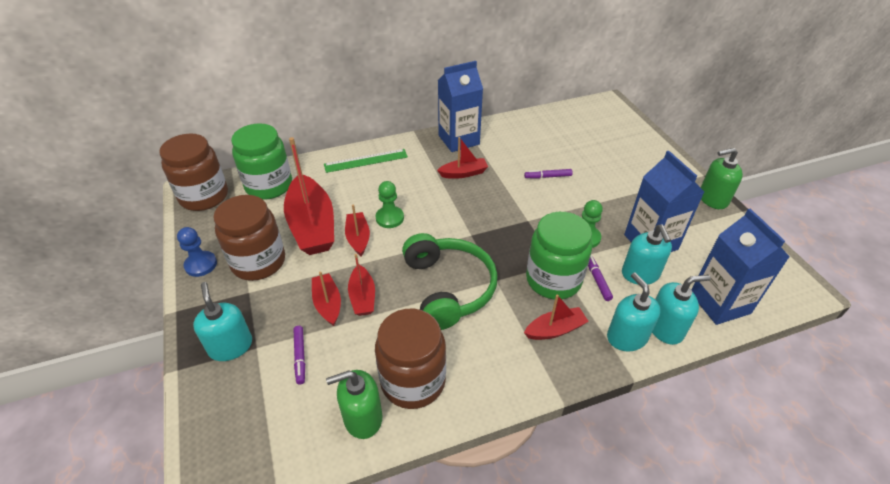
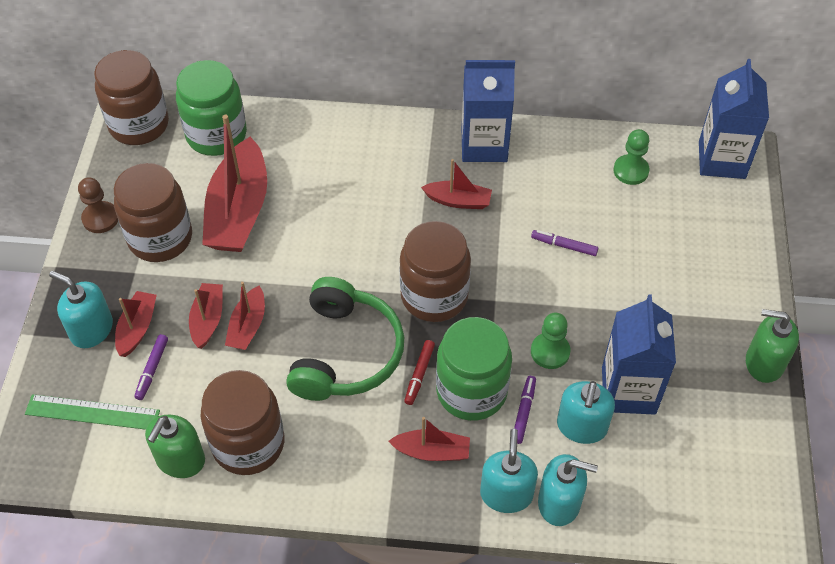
camera: 25 degrees right, 10 degrees up
(201, 265) = (100, 218): blue pawn -> brown pawn
(230, 346) = (91, 329): turquoise soap dispenser -> turquoise soap dispenser turned 60 degrees counterclockwise
(358, 238) = (281, 248): red boat -> red boat (137, 328)
(362, 418) = (180, 460): green soap dispenser -> green soap dispenser turned 75 degrees counterclockwise
(366, 161) = (347, 137): green ruler -> green ruler (92, 412)
(389, 218) = (331, 234): green pawn -> green pawn (631, 171)
(486, 231) = (434, 296): none -> brown jar
(510, 283) = (419, 375): none -> red marker
(719, 303) = (650, 502): blue carton -> blue carton (721, 160)

